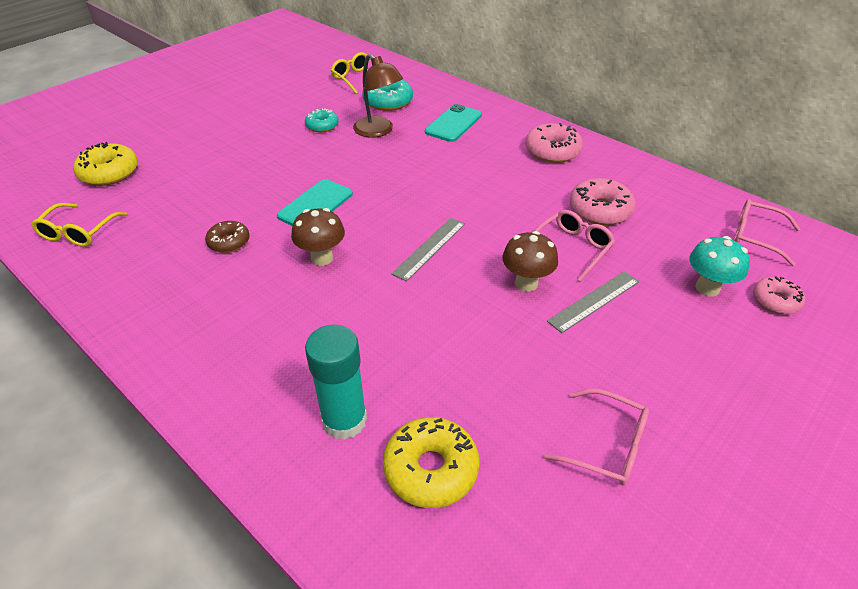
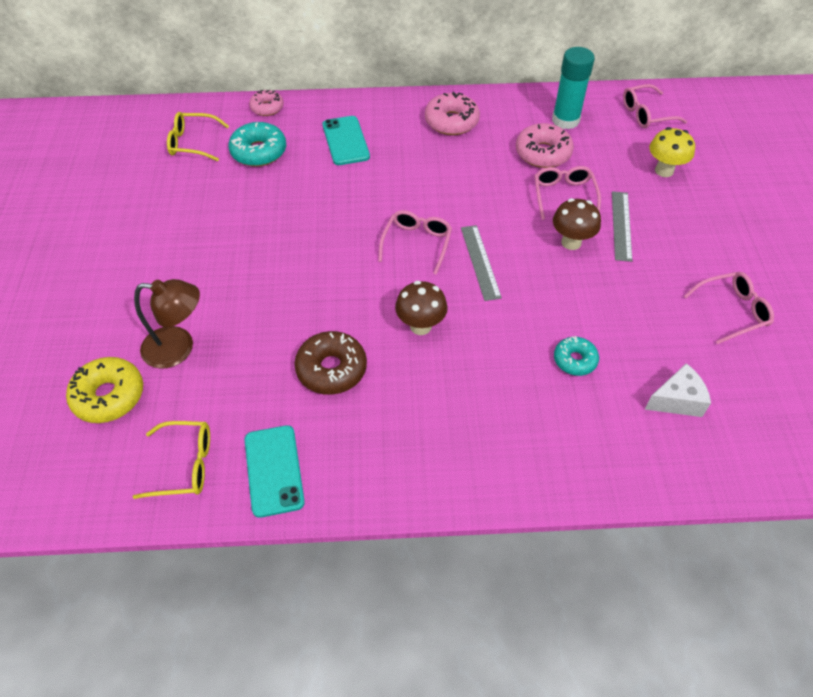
camera: 45 degrees left, 10 degrees up
(78, 232) = (184, 465): yellow glasses -> yellow glasses turned 60 degrees counterclockwise
(229, 242) = (331, 369): brown donut -> brown donut, size x1.59
(315, 205) = (348, 288): turquoise phone -> turquoise phone (273, 470)
(322, 126) = (237, 213): turquoise donut -> turquoise donut (575, 360)
(344, 420) = (598, 417): turquoise glue stick -> turquoise glue stick (565, 120)
(378, 131) = (295, 187): brown lamp -> brown lamp (179, 348)
(403, 208) = (417, 243): none -> pink glasses
(431, 469) = (677, 400): yellow donut -> white cheese
(707, 288) = (664, 171): turquoise mushroom -> yellow mushroom
(775, 301) = (703, 155): pink donut -> pink donut (267, 108)

